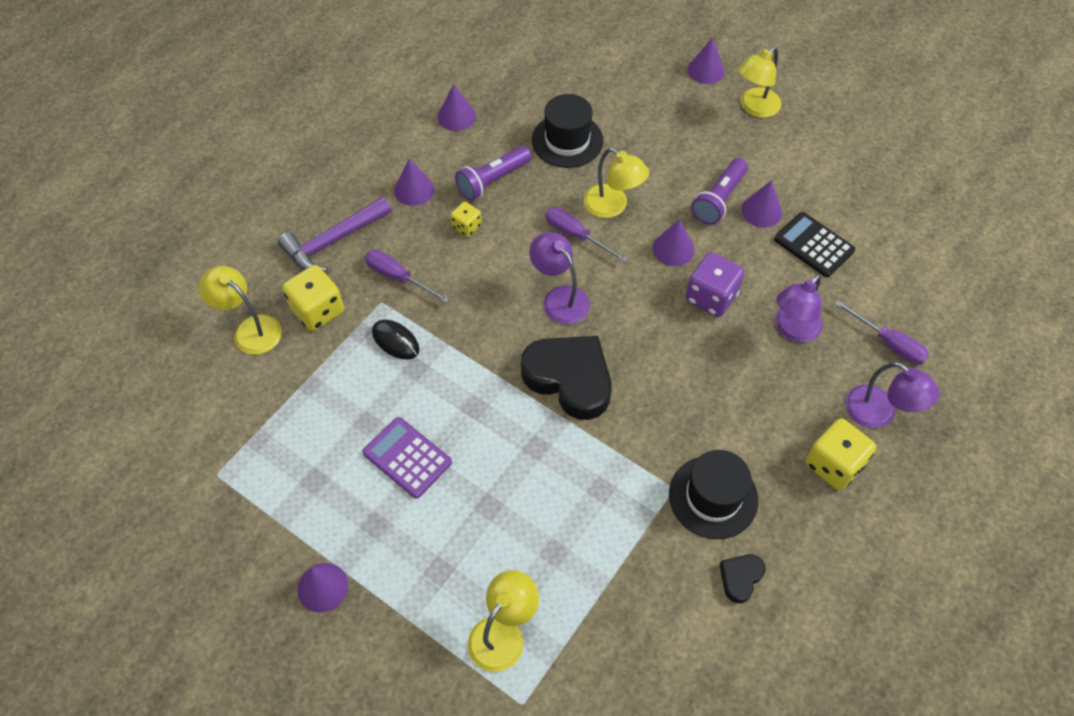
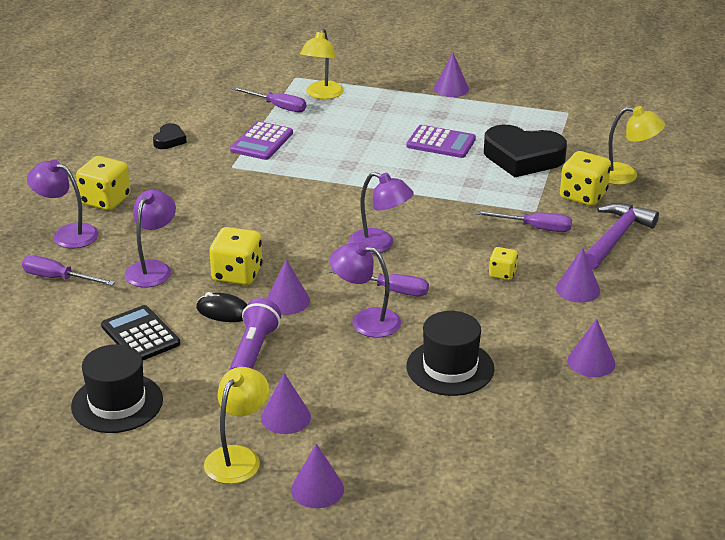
camera: 160 degrees right, 25 degrees down
(395, 341) = (502, 193): black mouse -> black mouse (224, 311)
(493, 181) = (504, 314): purple flashlight -> none
(569, 379) = (342, 201): black heart -> black heart (522, 158)
(576, 620) = (277, 107): none -> purple screwdriver
(613, 206) = (366, 320): yellow lamp -> purple lamp
(622, 533) = (262, 142): none -> purple calculator
(711, 297) = (237, 274): purple dice -> yellow dice
(713, 497) = (199, 168): black hat -> black hat (117, 403)
(761, 211) = (203, 352): purple cone -> purple cone (286, 417)
(813, 245) = (140, 335): black calculator -> black calculator turned 150 degrees counterclockwise

